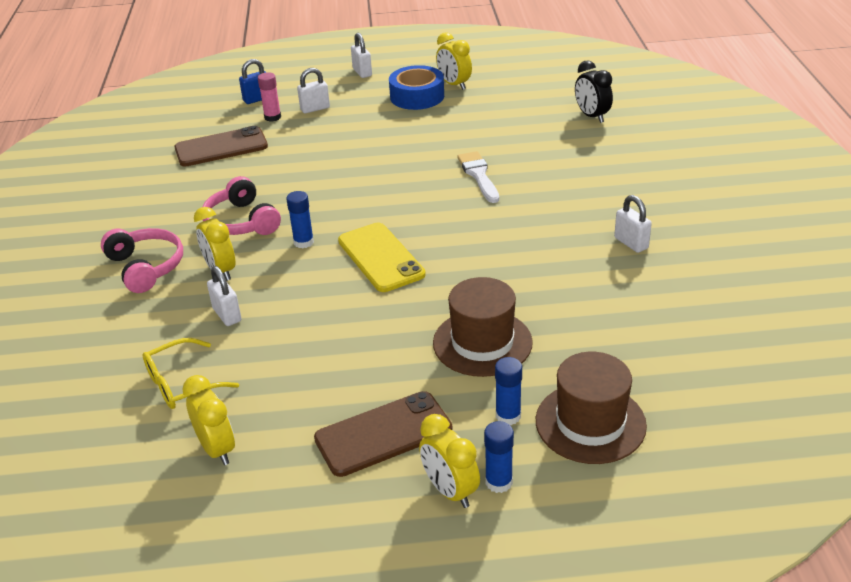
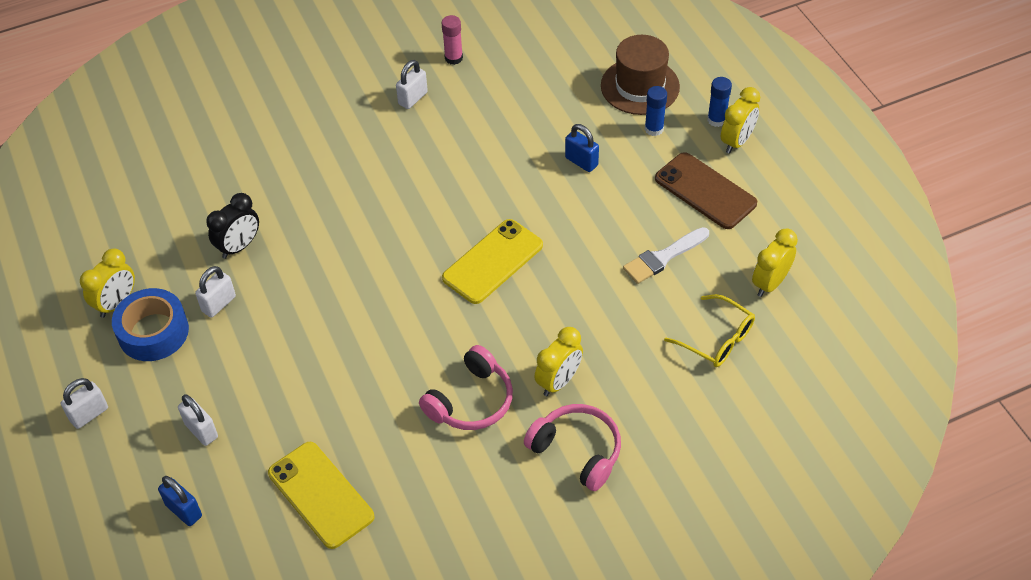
camera: 110 degrees left, 15 degrees up
(146, 267) = (577, 451): pink headphones -> pink headphones turned 90 degrees clockwise
(221, 147) = (320, 495): brown phone -> yellow phone
(227, 315) = (619, 346): white padlock -> white padlock (219, 304)
(272, 117) = (232, 470): pink glue stick -> pink glue stick (453, 58)
(303, 242) = (489, 331): blue glue stick -> none
(478, 175) = (326, 227): white brush -> white brush (663, 257)
(482, 343) = (581, 162): brown hat -> blue padlock
(591, 116) = (181, 163): black clock -> black clock (239, 246)

